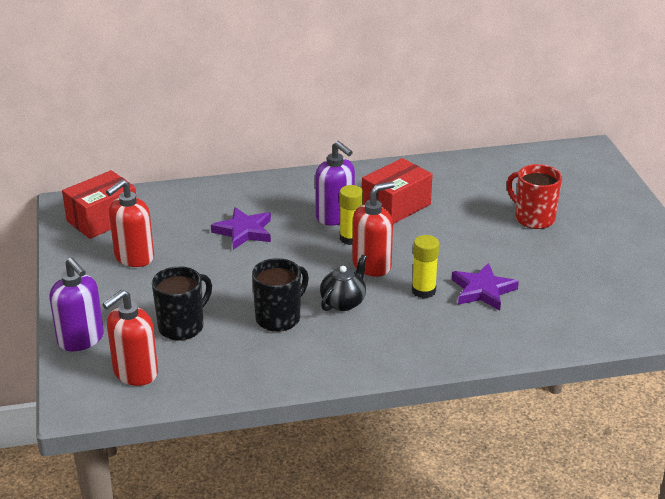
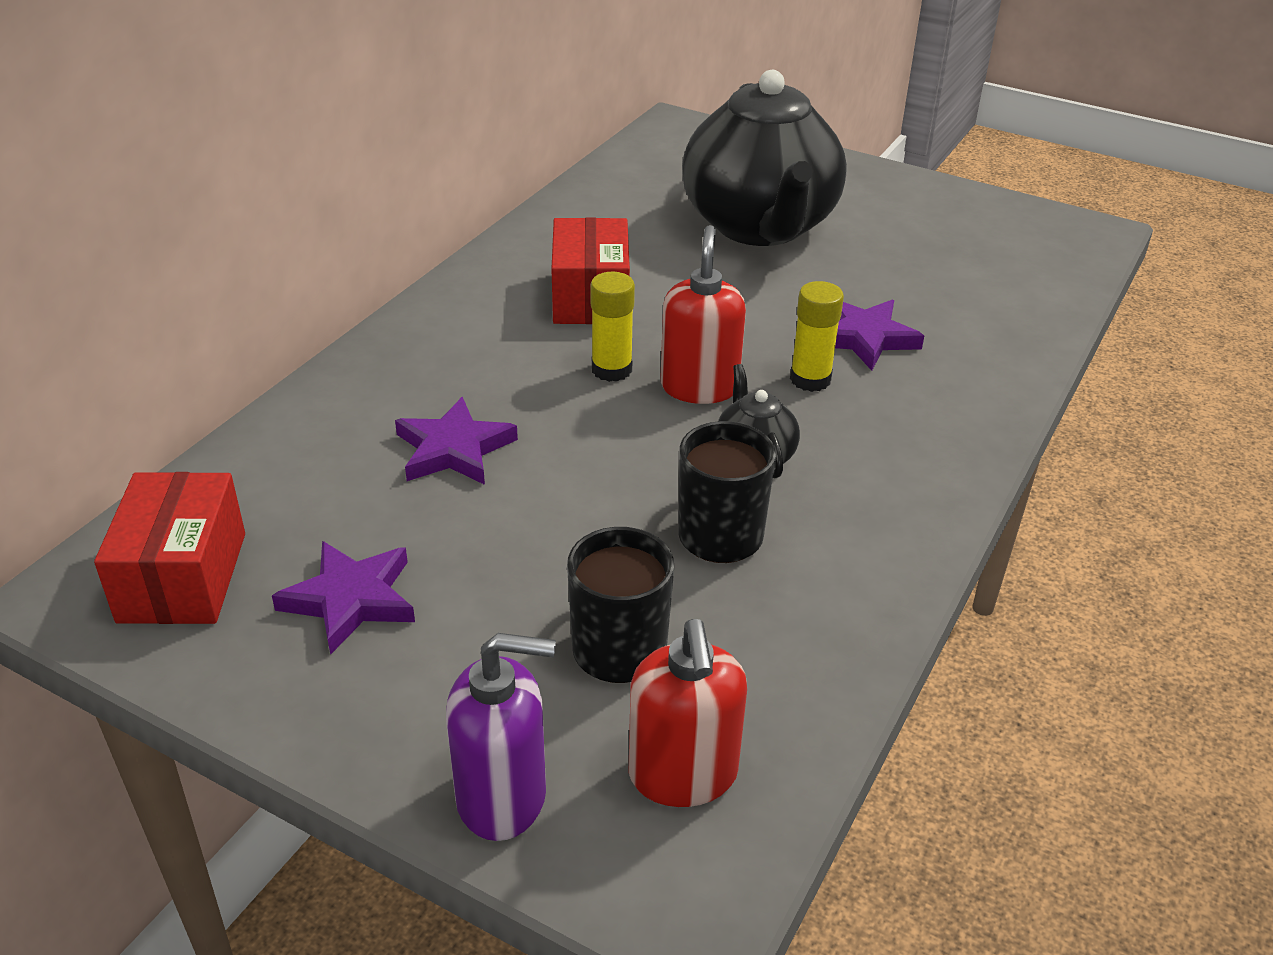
camera: 50 degrees left, 5 degrees up
(134, 257) = (350, 600): red soap dispenser -> purple star
(335, 217) = (541, 354): purple soap dispenser -> none
(533, 218) = (760, 226): red mug -> black teapot

